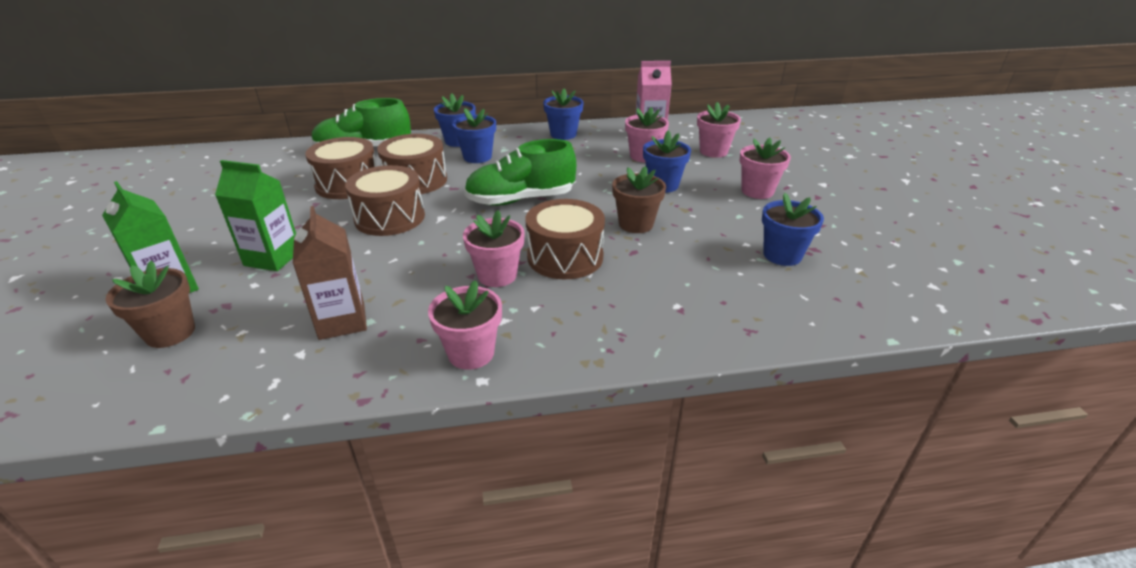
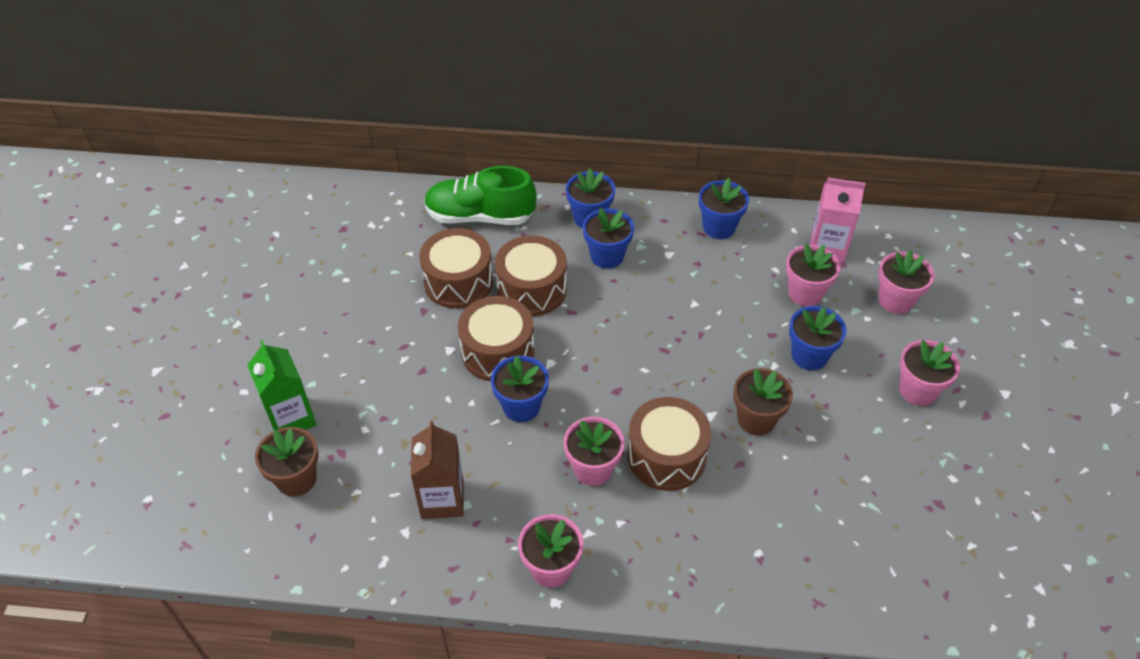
camera: 15 degrees right, 15 degrees up
(273, 258) = (381, 393): green carton -> none
(520, 200) = (640, 349): green shoe -> none
(782, 255) = (898, 505): blue flower pot -> blue flower pot (521, 406)

